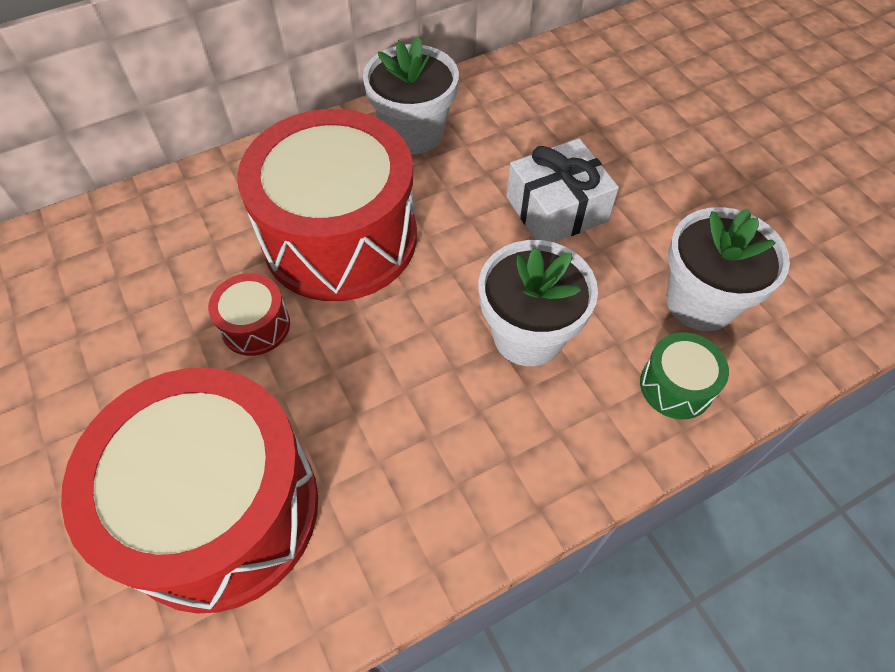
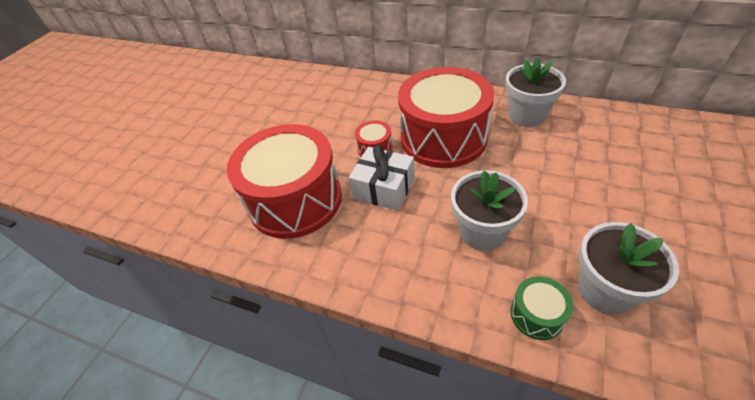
camera: 55 degrees right, 10 degrees down
(556, 209) = (566, 189): white gift -> white gift (384, 188)

